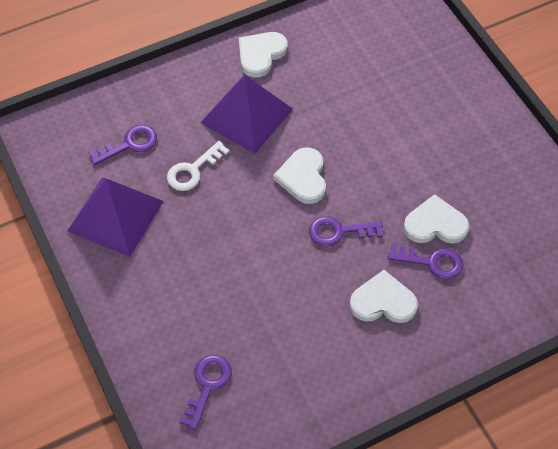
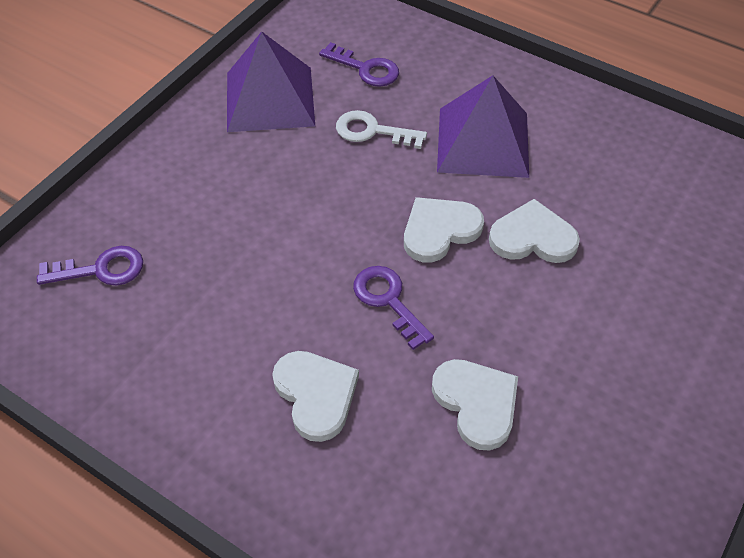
camera: 60 degrees right, 5 degrees down
(261, 54) = (578, 116): white heart -> white heart (533, 237)
(431, 262) = (413, 425): purple key -> none

